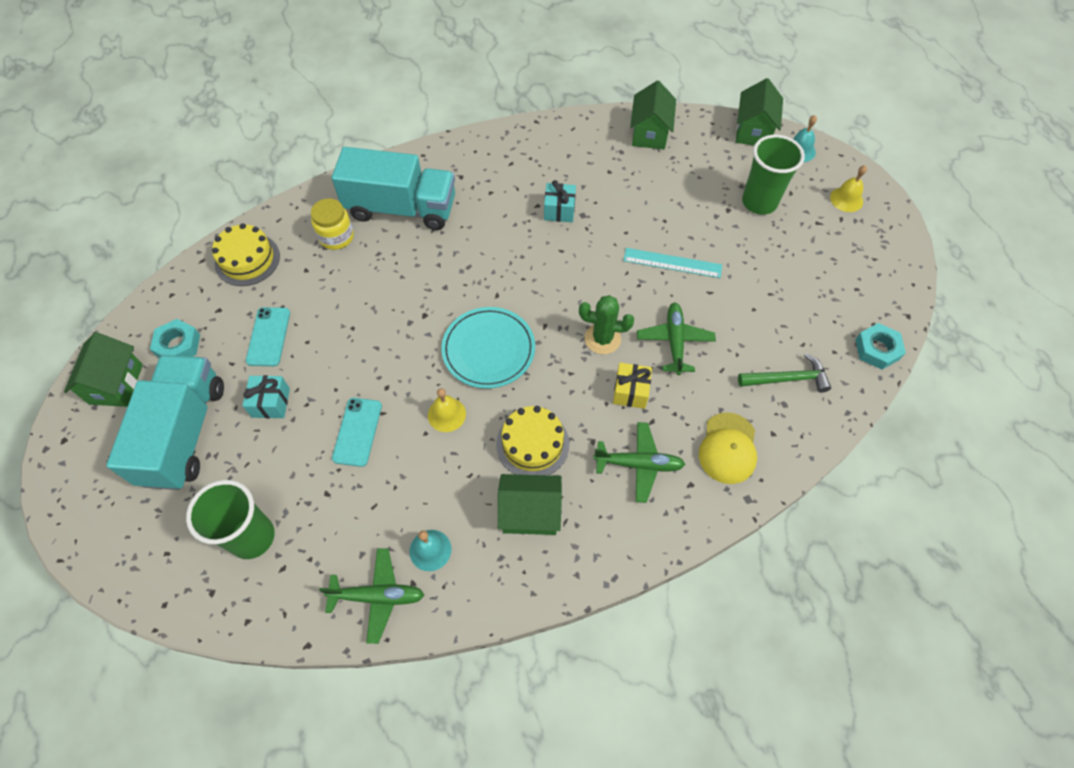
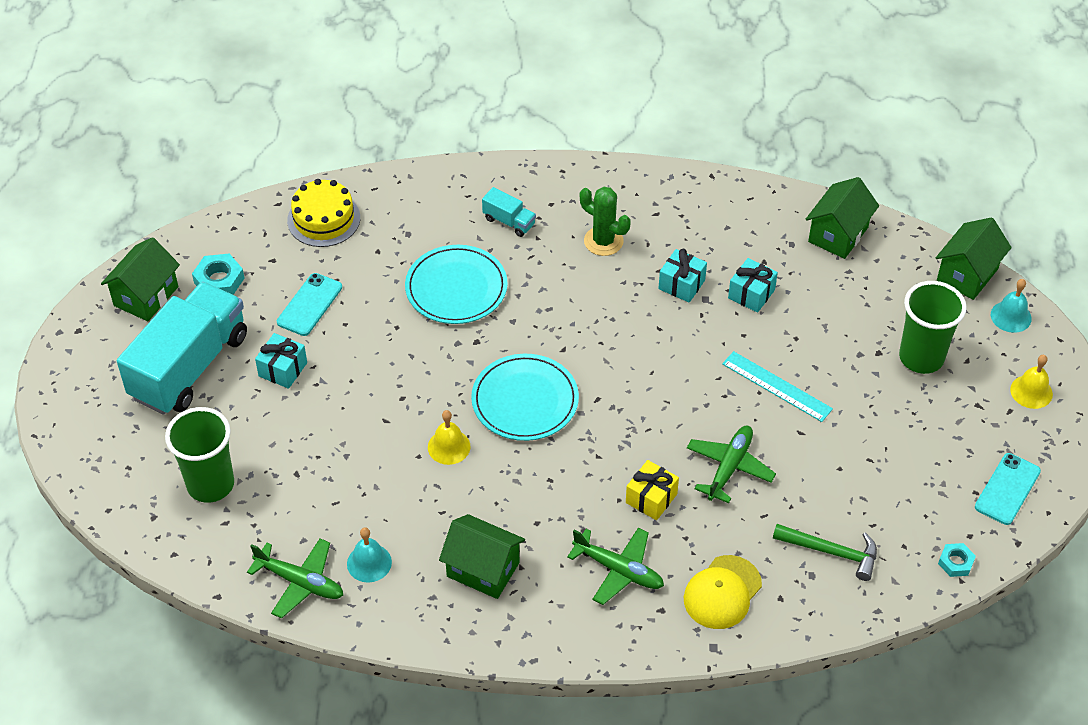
camera: 25 degrees right, 10 degrees down
(336, 237) = (425, 228): yellow jar -> none
(357, 432) = (353, 429): turquoise phone -> turquoise phone (1007, 489)
(386, 277) = (456, 288): none -> turquoise plate
(401, 208) = (509, 221): turquoise truck -> turquoise truck, size x0.41
(532, 444) = (520, 508): yellow cake -> none
(602, 339) = (652, 435): green cactus -> green cactus (603, 241)
(614, 199) = (751, 294): none -> turquoise gift
(877, 349) = (955, 562): turquoise nut -> turquoise nut, size x0.65

